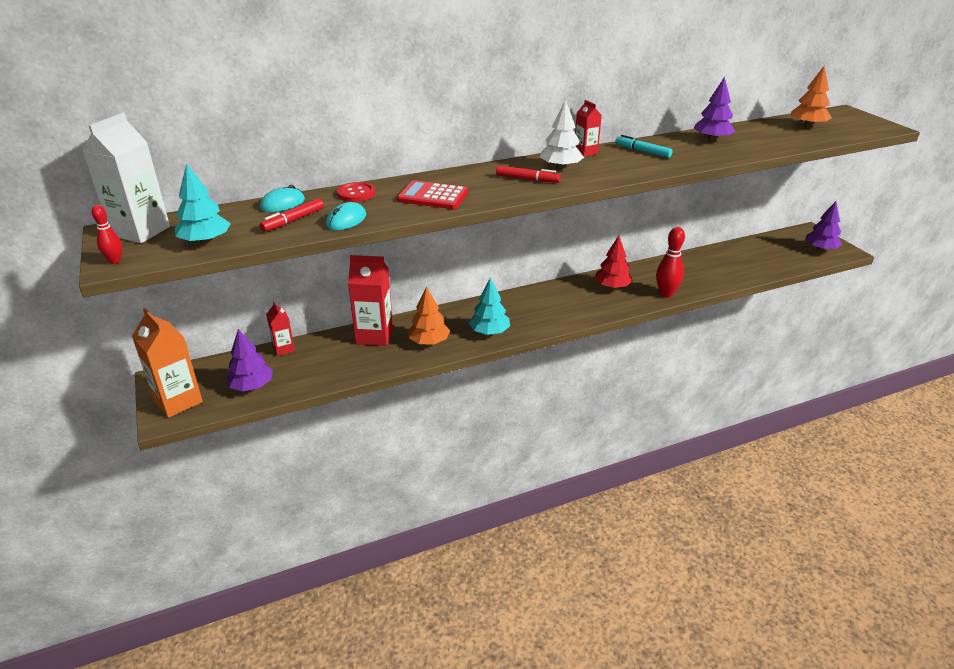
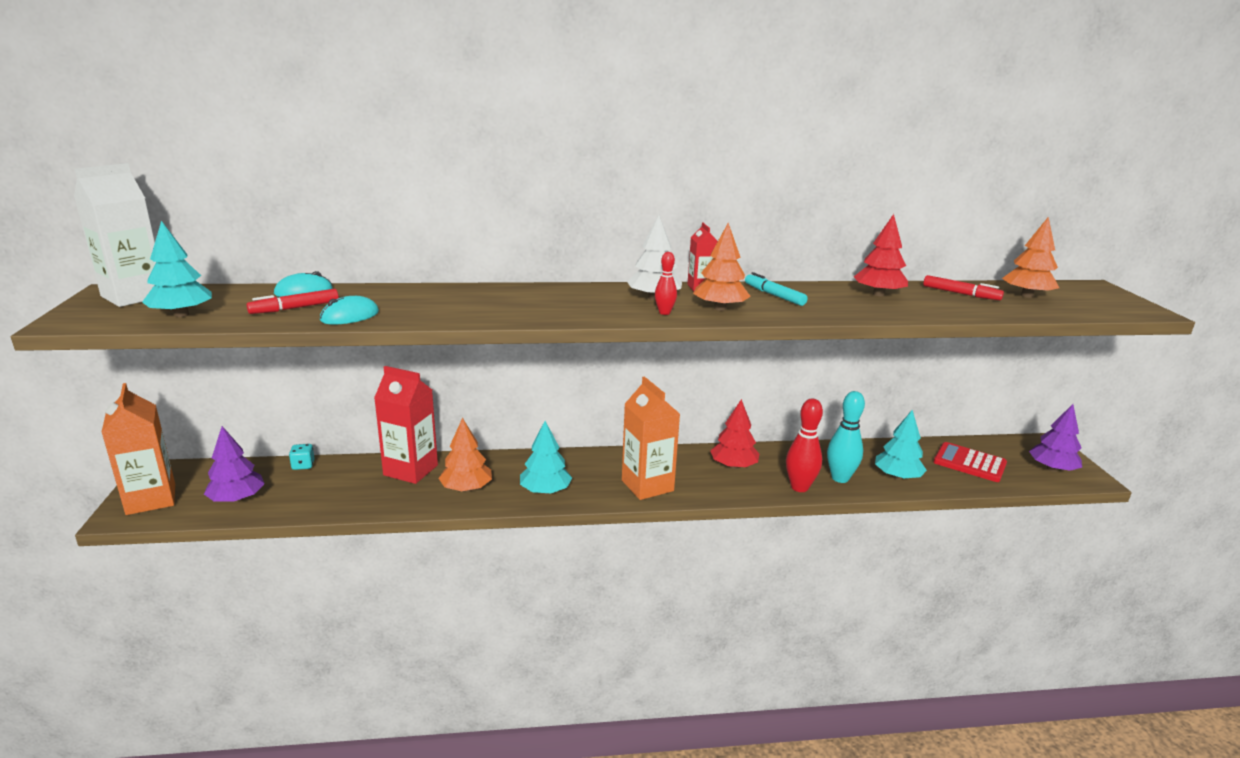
camera: 15 degrees right, 10 degrees down
(115, 261) = (72, 319): red bowling pin -> red bowling pin (664, 313)
(283, 349) = (303, 465): red carton -> turquoise dice
(356, 193) = (392, 293): red button -> none
(433, 196) = (472, 307): red calculator -> red calculator (969, 463)
(527, 179) = (601, 305): red marker -> red marker (961, 294)
(560, 313) = (647, 485): none -> orange carton
(614, 169) = (720, 308): none -> orange tree
(689, 282) = (840, 478): none -> turquoise bowling pin
(712, 139) = (878, 294): purple tree -> red tree
(726, 273) = (897, 476): none -> turquoise tree

